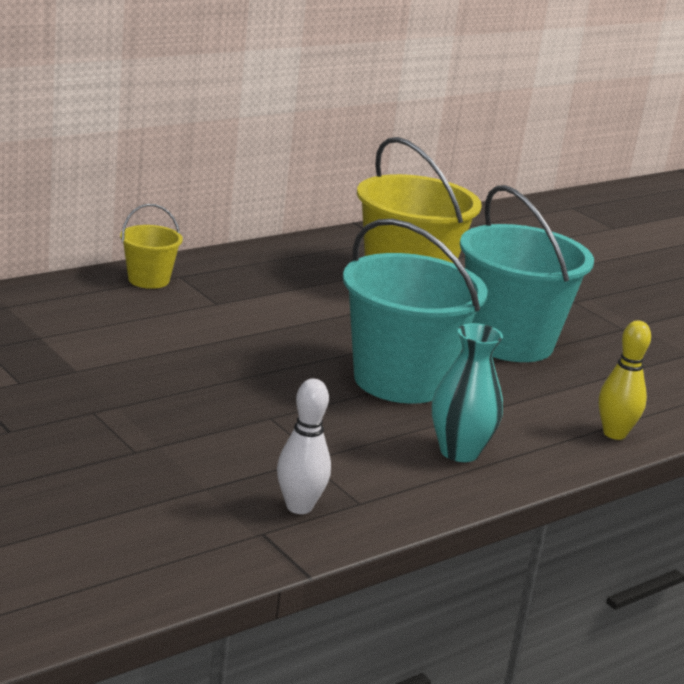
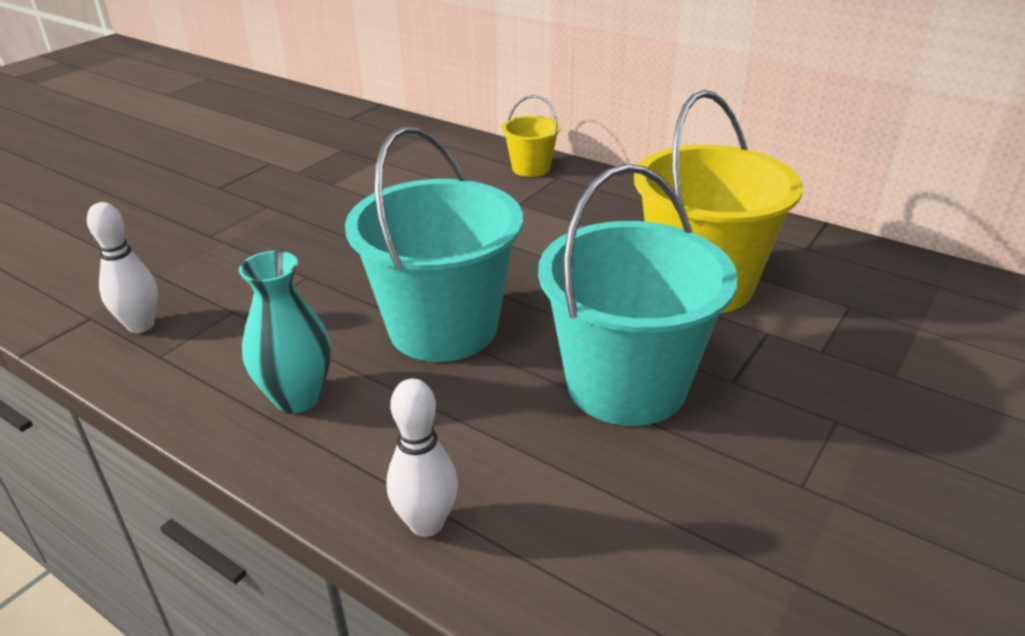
camera: 75 degrees right, 10 degrees up
(614, 434) = (426, 523): yellow bowling pin -> white bowling pin

